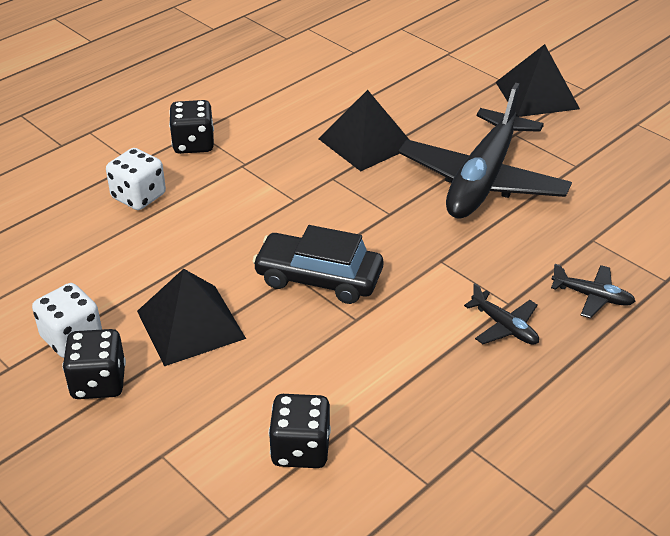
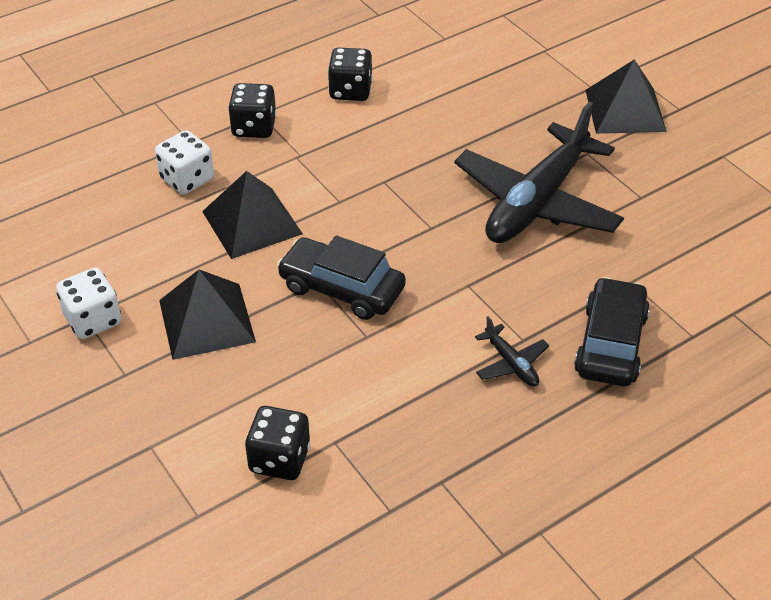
camera: 10 degrees right, 5 degrees up
(98, 382) = (108, 367): black dice -> black dice (350, 91)
(366, 142) = (429, 145): black pyramid -> black pyramid (251, 222)
(592, 297) = (610, 344): black plane -> black car

